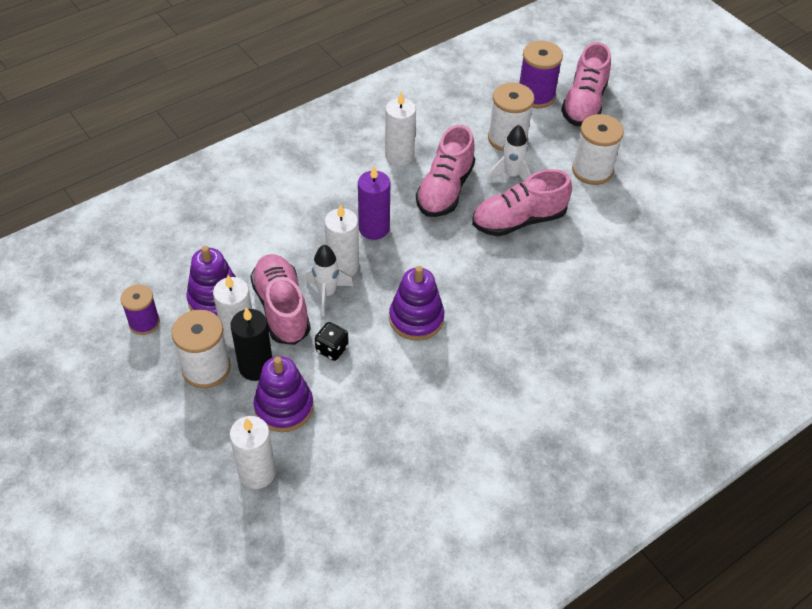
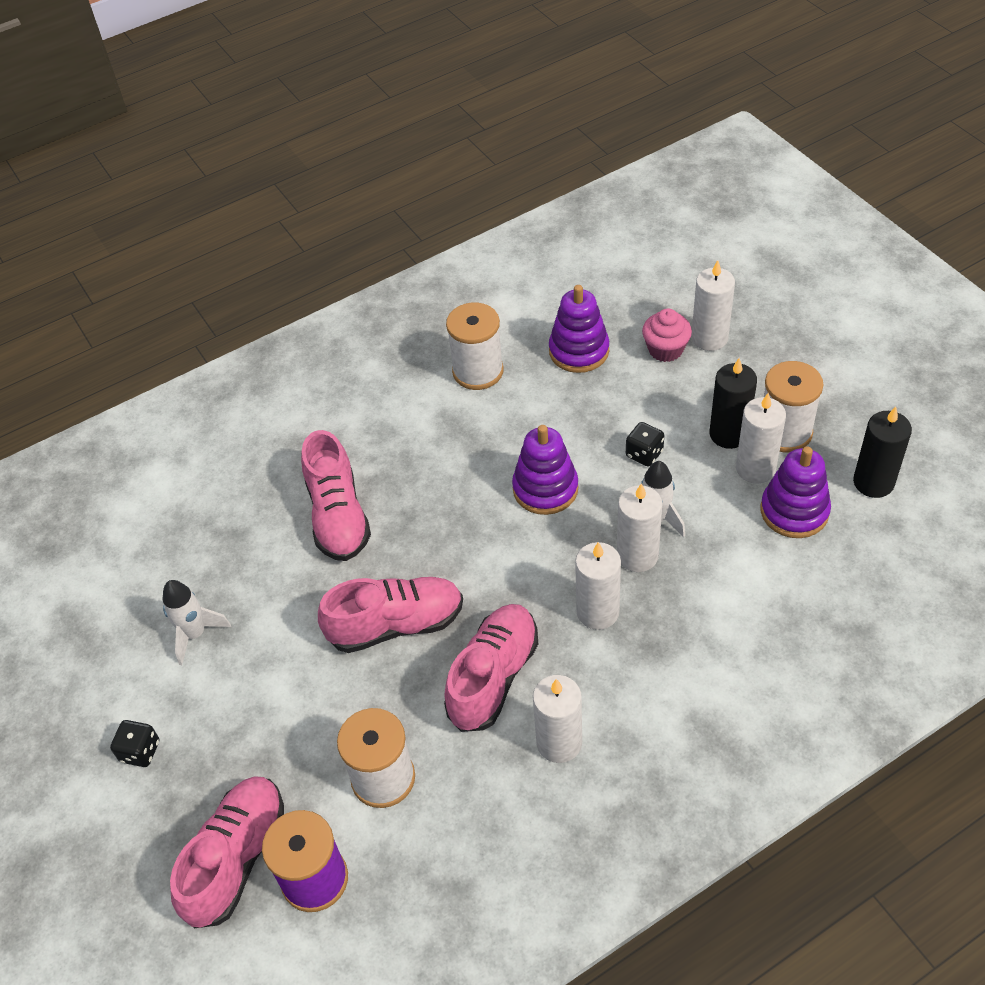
camera: 170 degrees left, 0 degrees up
(144, 322) = (873, 482): purple spool -> black candle
(281, 308) = (709, 500): pink shoe -> pink shoe (338, 516)
(284, 407) = (691, 395): purple stacking toy -> purple stacking toy (579, 351)
(303, 459) = (665, 349): none -> pink cupcake
(374, 228) = (597, 612): purple candle -> white candle
(511, 175) = (391, 703): white rocket -> white rocket (195, 634)
(592, 170) = (268, 712): white spool -> white spool (478, 371)
(666, 150) = (140, 751): none -> black dice

